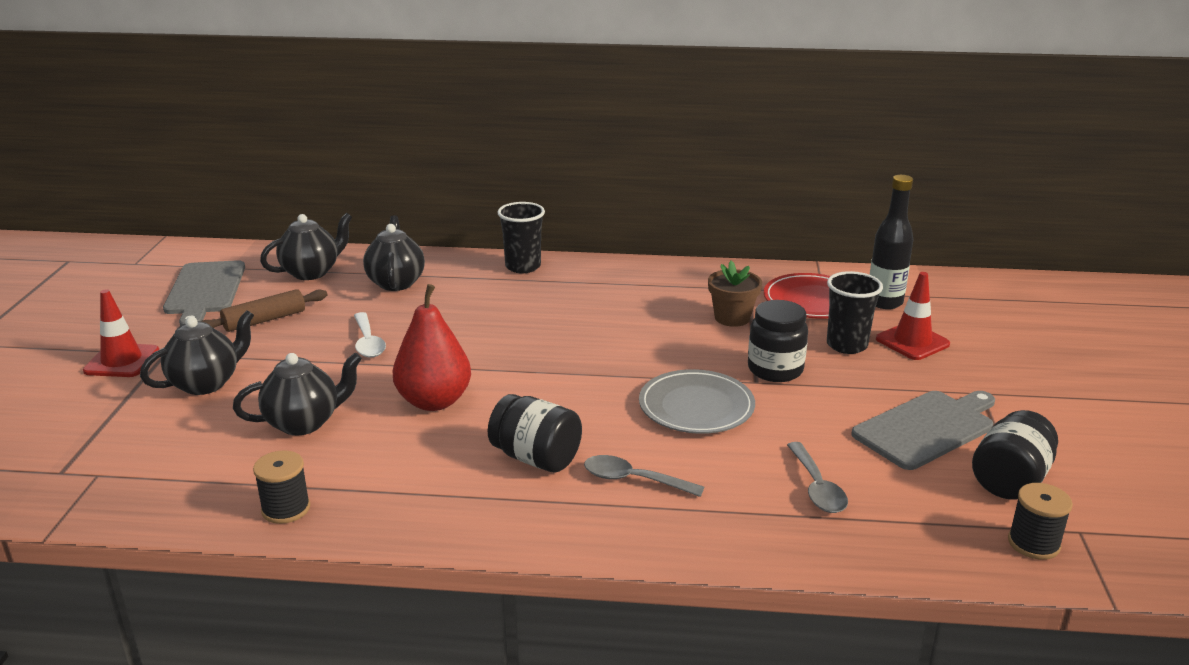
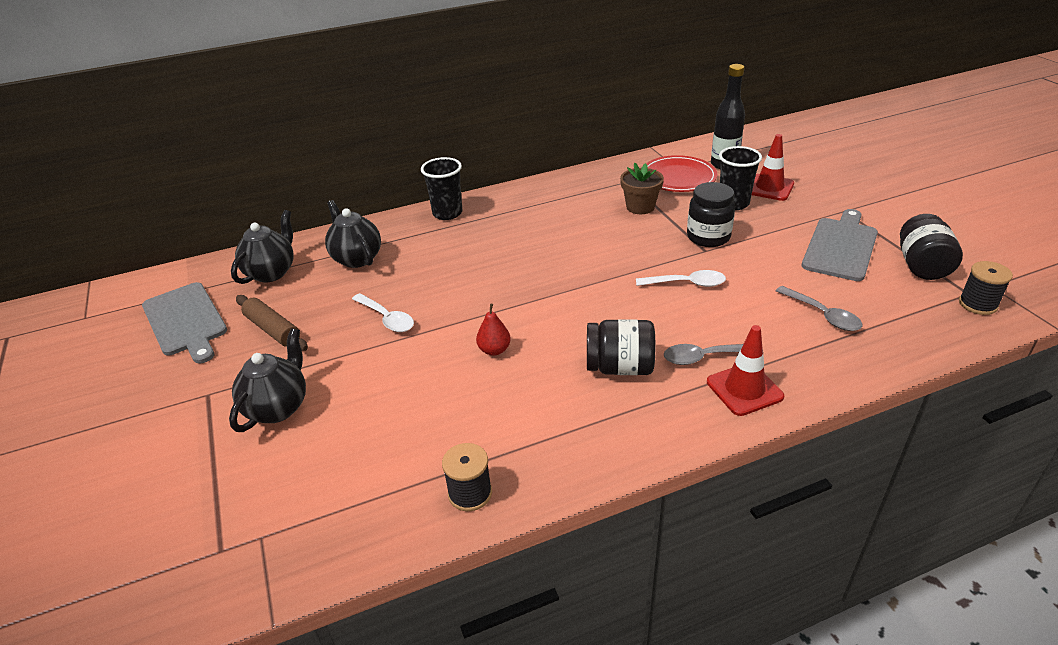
camera: 25 degrees left, 10 degrees up
(122, 361) = (171, 417): red traffic cone -> red traffic cone (744, 389)
(264, 320) = (273, 330): brown rolling pin -> brown rolling pin turned 75 degrees counterclockwise
(304, 423) = (405, 410): black teapot -> none
(434, 401) = (494, 350): red pear -> red pear, size x0.50
(696, 406) = (687, 283): grey plate -> white spoon

